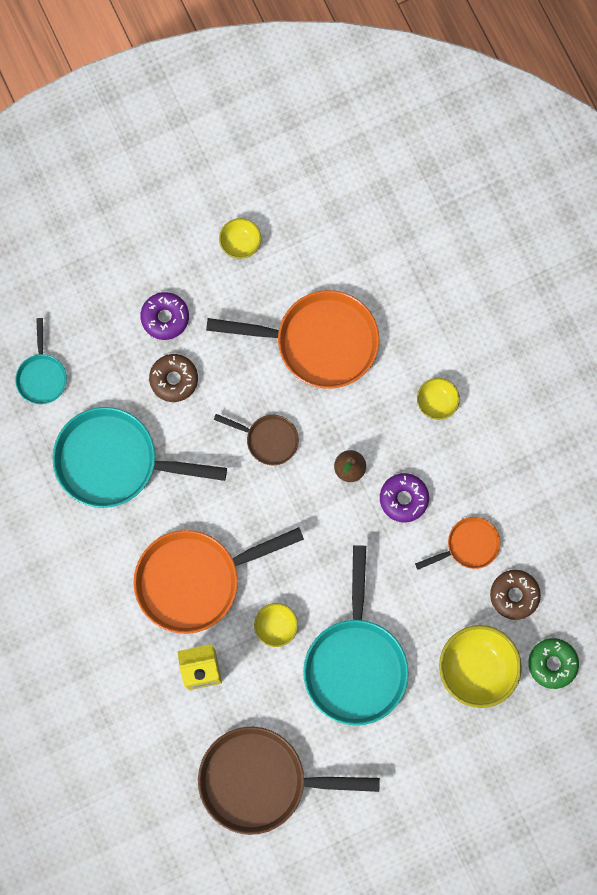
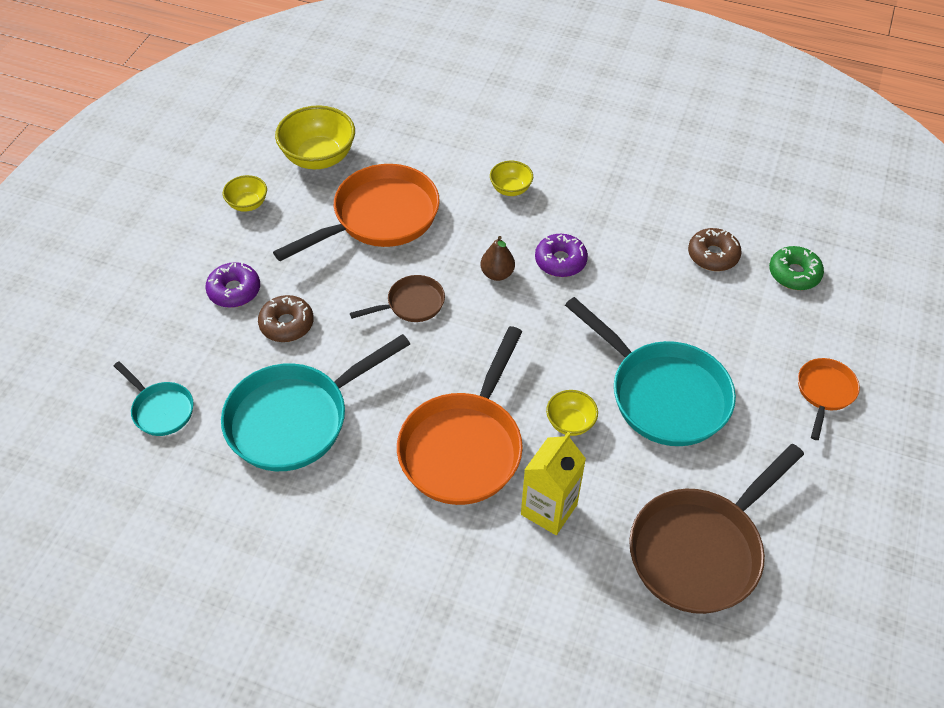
camera: 45 degrees left, 25 degrees down
(469, 545) = (642, 252): orange pan -> orange pan (824, 392)
(476, 668) = (750, 320): yellow bowl -> yellow bowl (319, 157)

